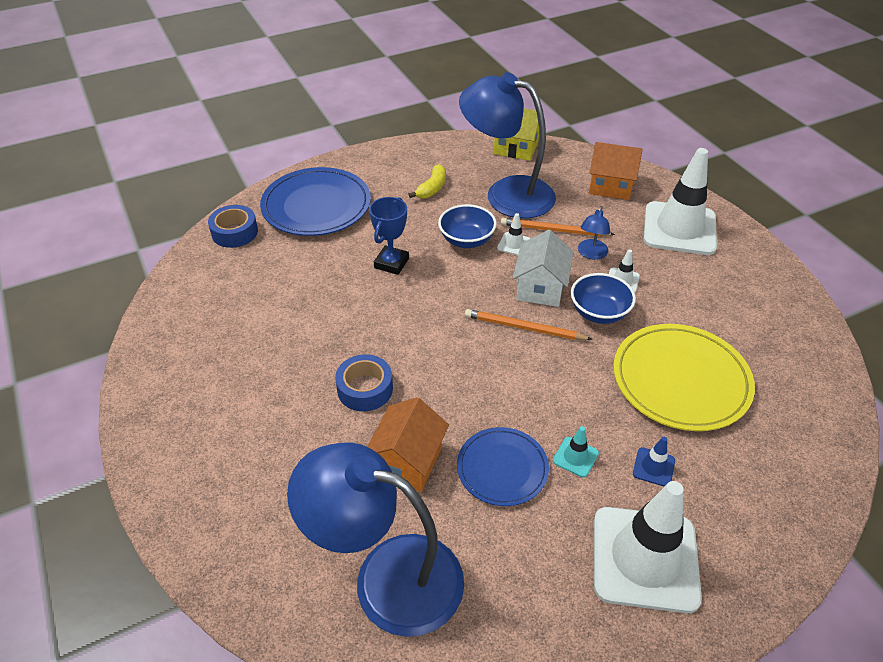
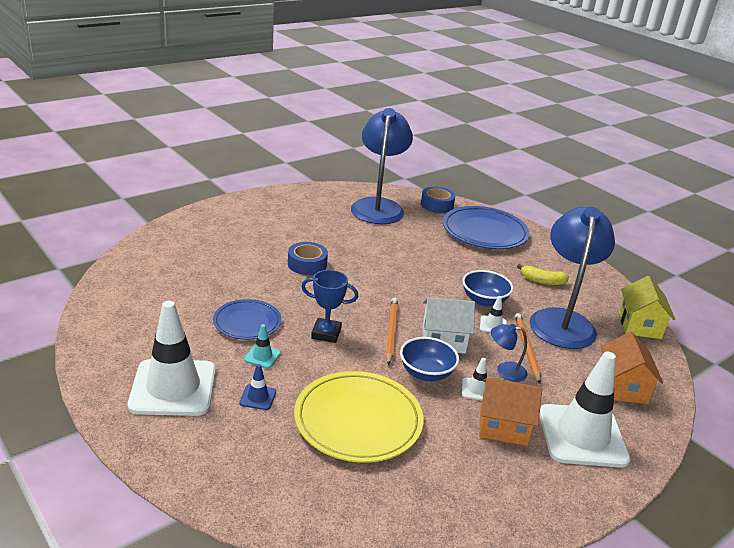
camera: 75 degrees right, 15 degrees down
(387, 576) = (162, 281): blue lamp -> blue lamp (378, 206)
(391, 263) = (437, 267): blue trophy -> blue trophy (326, 333)
(407, 461) = (248, 284): orange house -> orange house (503, 426)

